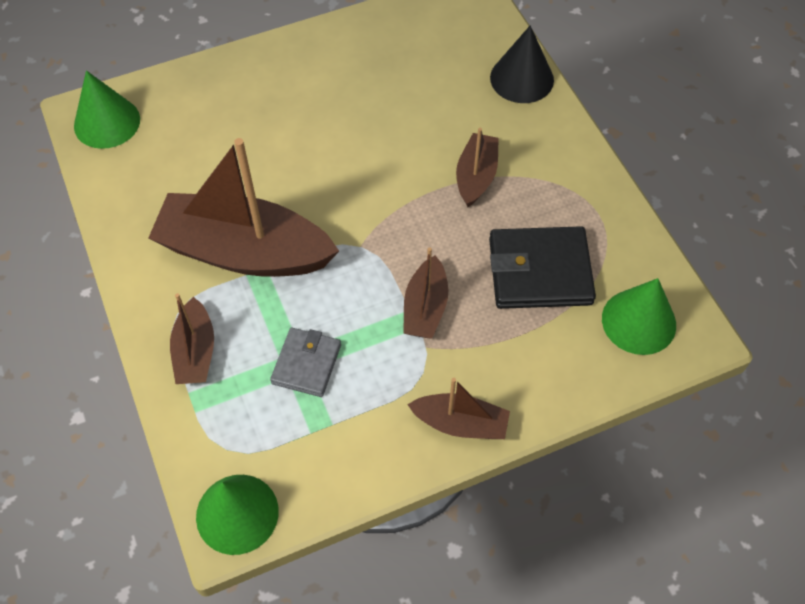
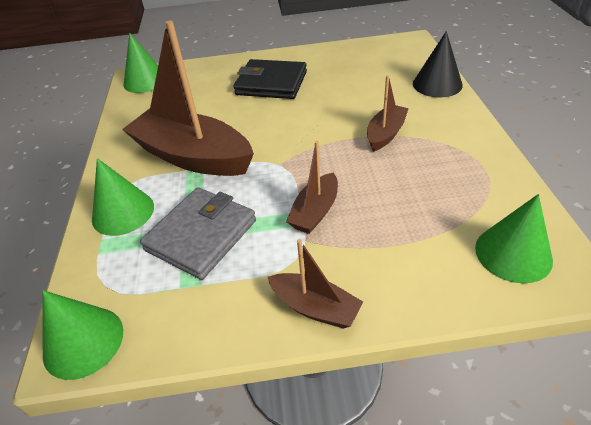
camera: 20 degrees right, 15 degrees down
(195, 352) = (123, 212): brown boat -> green cone
(306, 364) = (201, 235): grey wallet -> grey wallet, size x1.64
(539, 271) = (423, 201): black wallet -> black wallet (271, 83)

